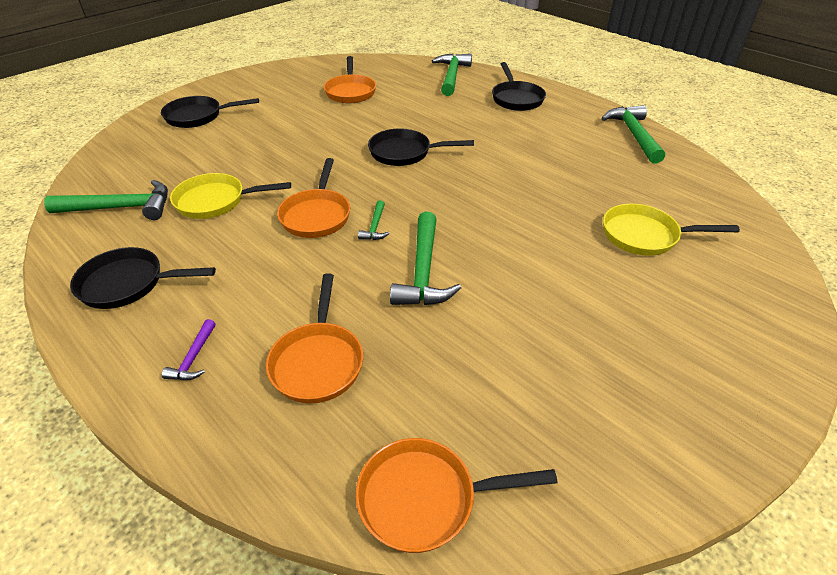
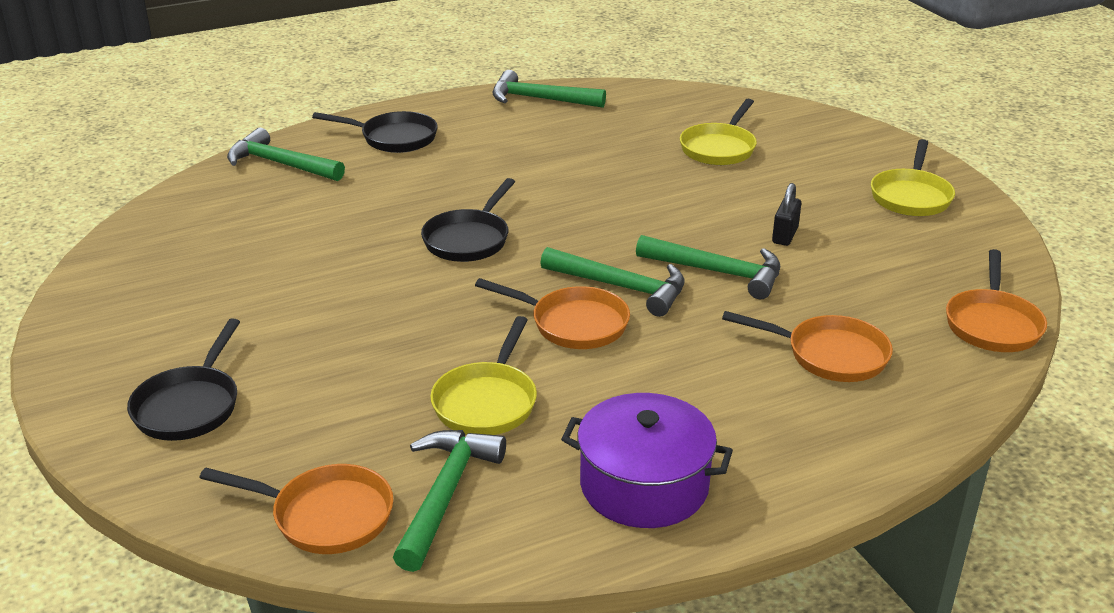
camera: 70 degrees left, 10 degrees down
(128, 284) = (644, 485): black pan -> purple pot
(194, 358) = (800, 435): purple hammer -> none
(350, 92) = (247, 250): orange pan -> orange pan (325, 516)
(375, 227) = (621, 287): green hammer -> green hammer, size x2.03
(512, 302) = (785, 235): none -> black padlock
(672, 391) = (911, 196): none -> yellow pan

